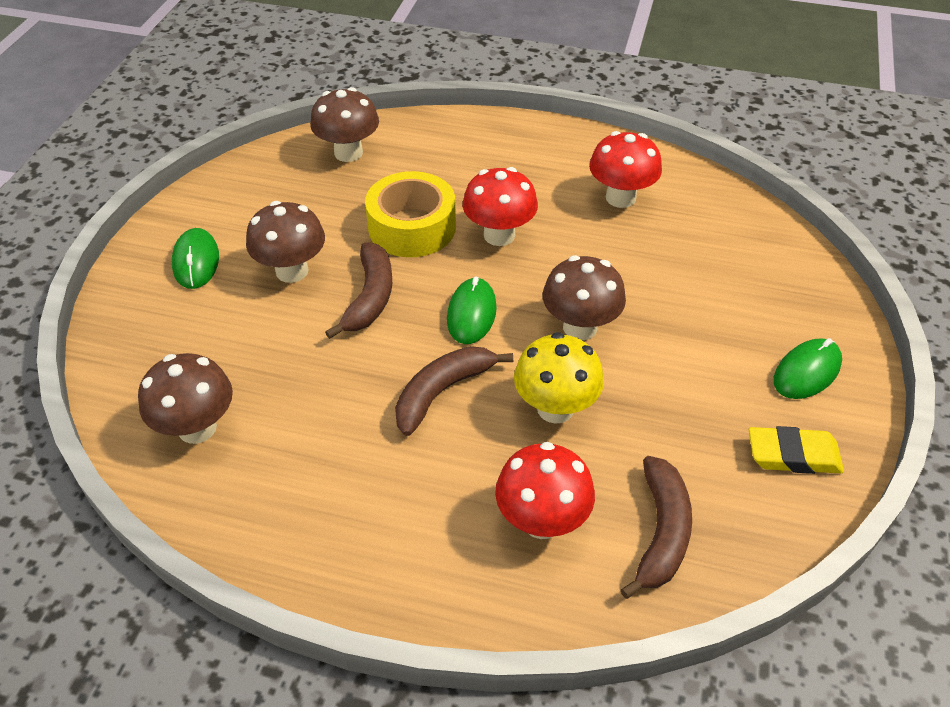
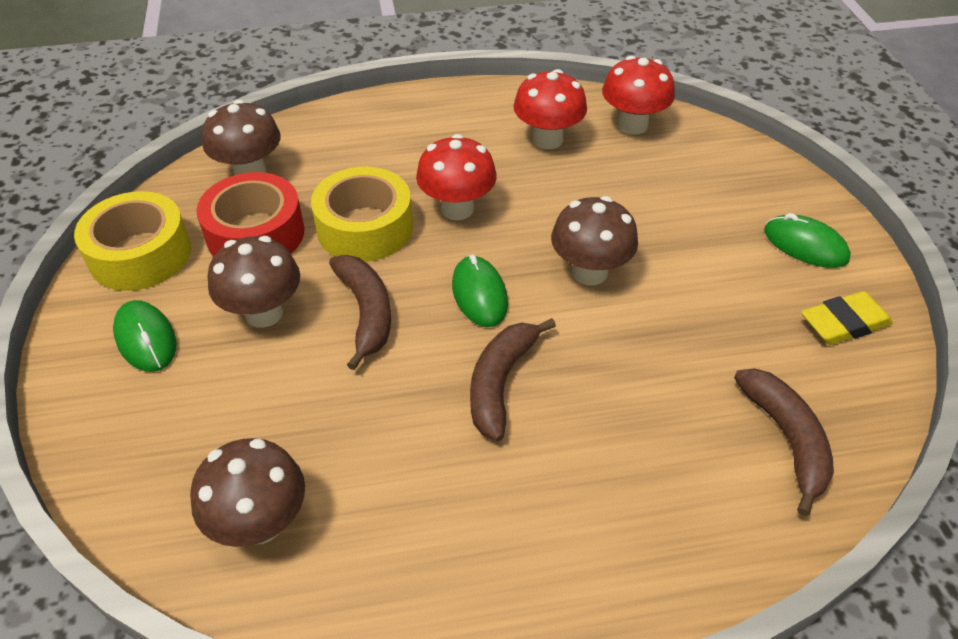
camera: 25 degrees left, 0 degrees up
(229, 194) = (140, 254): none -> yellow tape
(323, 205) = (255, 234): none -> red tape
(542, 521) = (676, 473): red mushroom -> red mushroom (632, 125)
(555, 408) = (617, 358): yellow mushroom -> none
(806, 372) = (805, 245): green mouse -> green mouse turned 75 degrees counterclockwise

